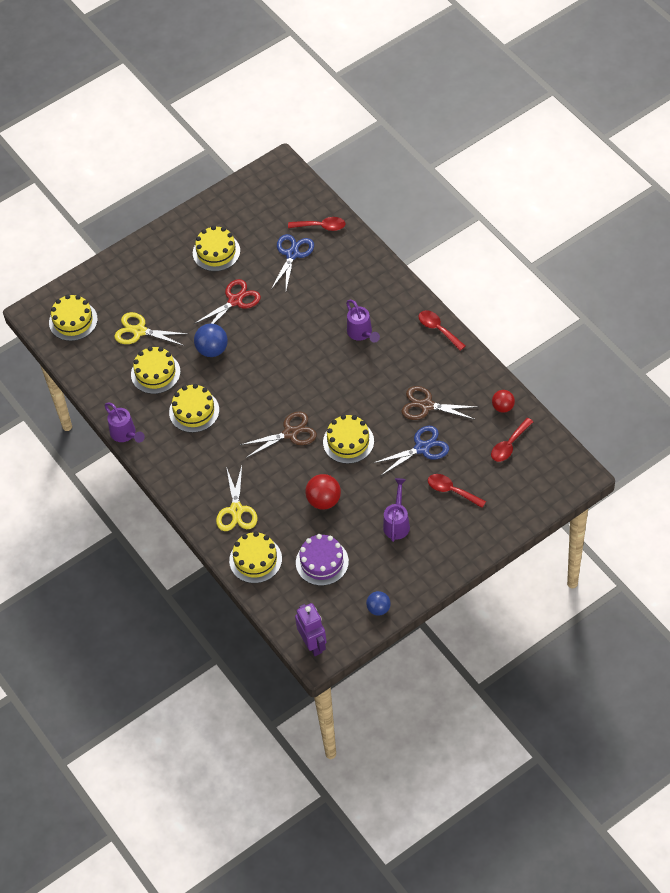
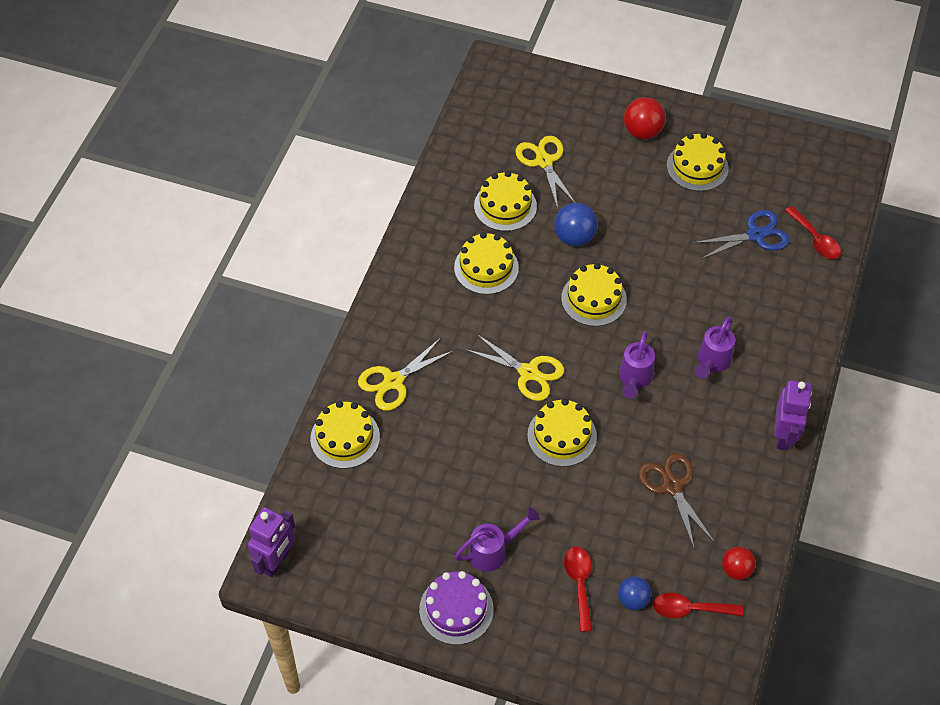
camera: 50 degrees right, 0 degrees up
(73, 321) = (510, 100): yellow cake -> yellow cake (593, 299)
(125, 434) = (411, 226): purple watering can -> purple watering can (634, 379)
(235, 301) = (652, 220): red scissors -> none
(290, 433) = (528, 372): brown scissors -> yellow scissors
(322, 562) = (387, 505): purple cake -> purple cake (456, 609)
(324, 500) = (468, 458): red ball -> red ball (642, 132)
(378, 609) = (367, 601): blue ball -> blue ball (633, 600)
(422, 448) = (612, 516): blue scissors -> none
(438, 329) = (784, 435): red spoon -> purple robot

